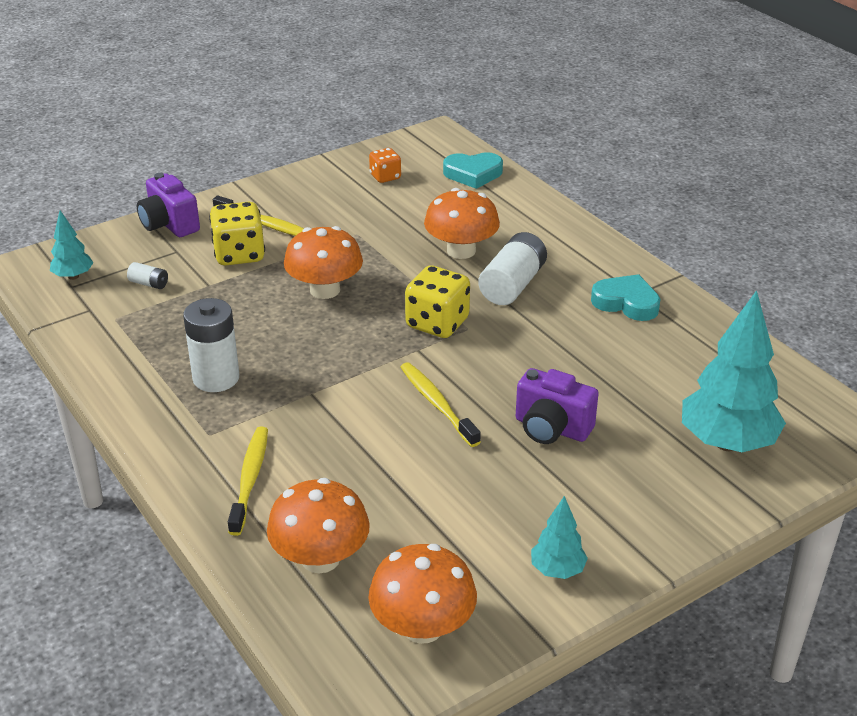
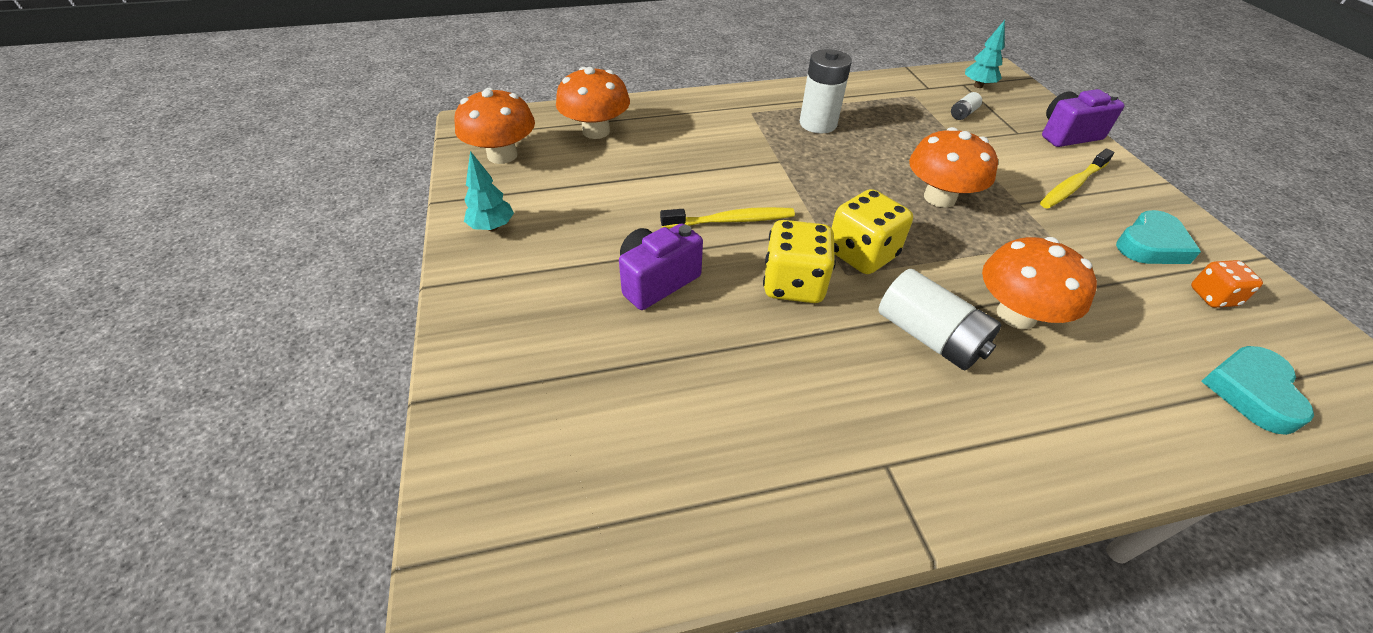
camera: 110 degrees right, 10 degrees up
(239, 254) = (1010, 162): yellow dice -> yellow dice (793, 284)
(250, 479) = (692, 119): yellow toothbrush -> none
(626, 303) = (865, 441): turquoise heart -> turquoise heart (1151, 245)
(727, 443) = (546, 416): turquoise tree -> none

